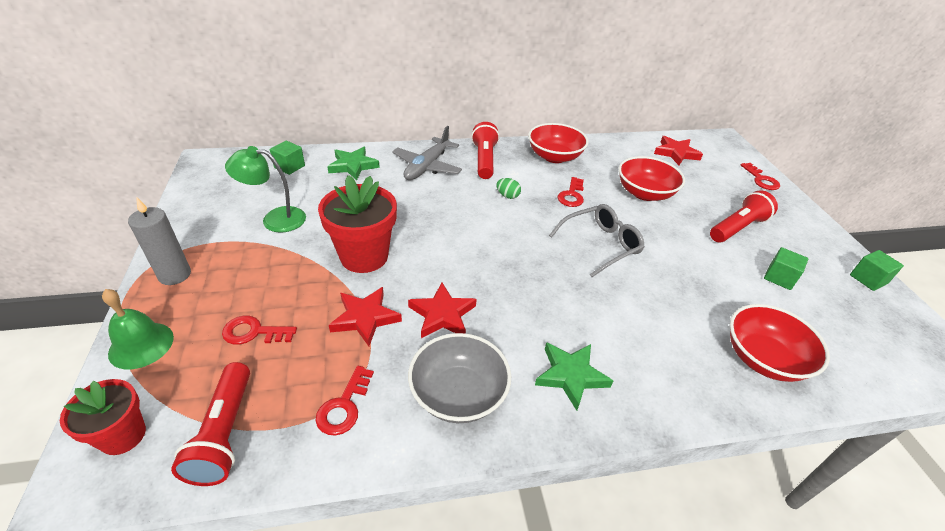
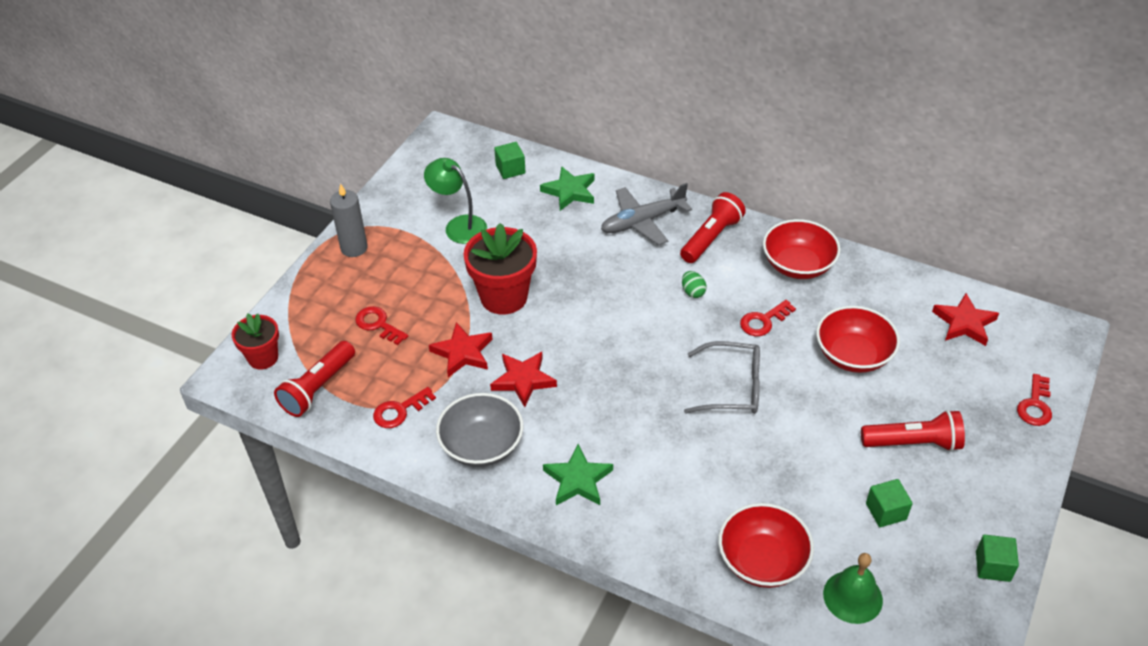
camera: 40 degrees right, 5 degrees up
(141, 345) = (303, 298): green bell -> green bell (852, 597)

